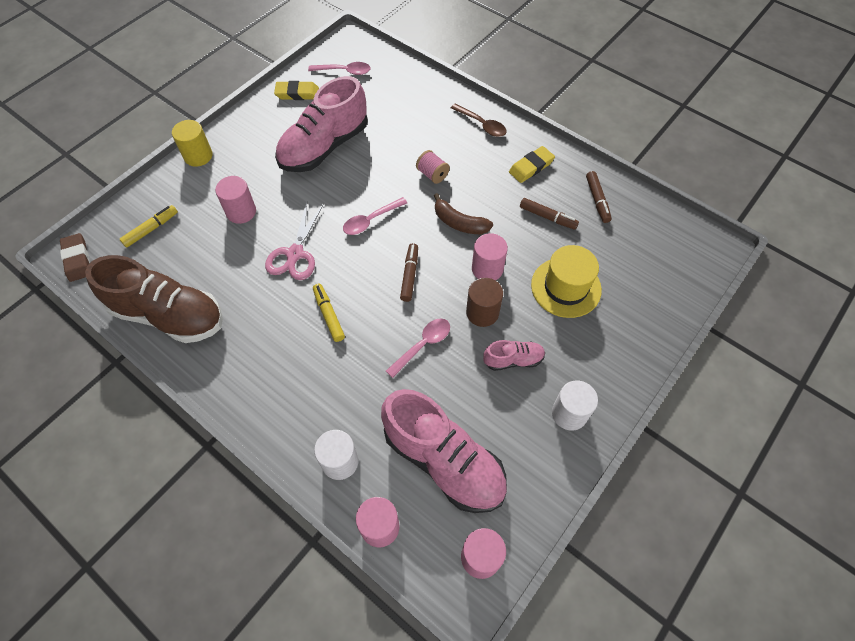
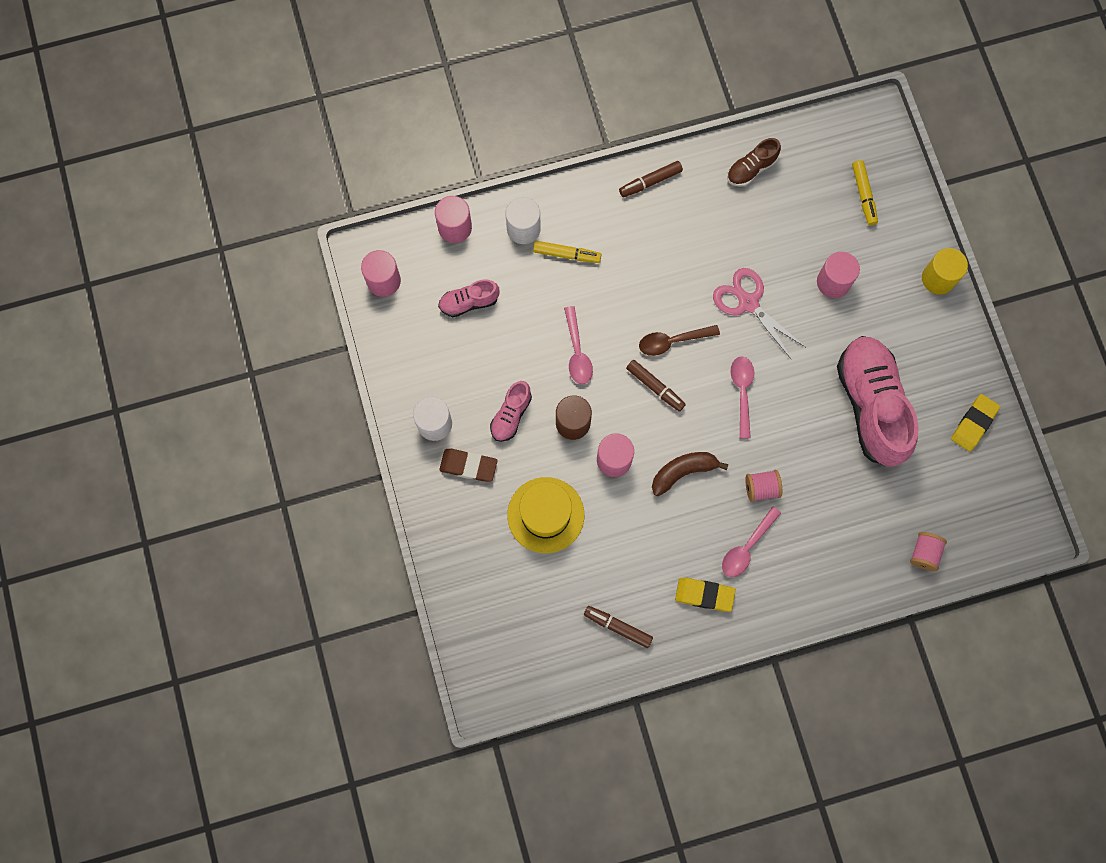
camera: 125 degrees right, 15 degrees up
(77, 259) = (867, 121): brown eraser -> brown eraser (468, 466)
(169, 315) = (751, 168): brown shoe -> brown shoe, size x0.47
(329, 315) = (661, 294): yellow marker -> yellow marker (567, 254)
(344, 71) = (979, 495): pink spoon -> pink spoon (747, 547)
(404, 79) = (924, 553): none -> pink spool
(443, 461) = (469, 302): pink shoe -> pink shoe, size x0.47
(482, 125) = (797, 588): brown spoon -> brown spoon (672, 341)
(531, 167) = (704, 595): yellow eraser -> yellow eraser turned 75 degrees counterclockwise
(547, 217) = (631, 561): brown marker -> brown marker (650, 182)

